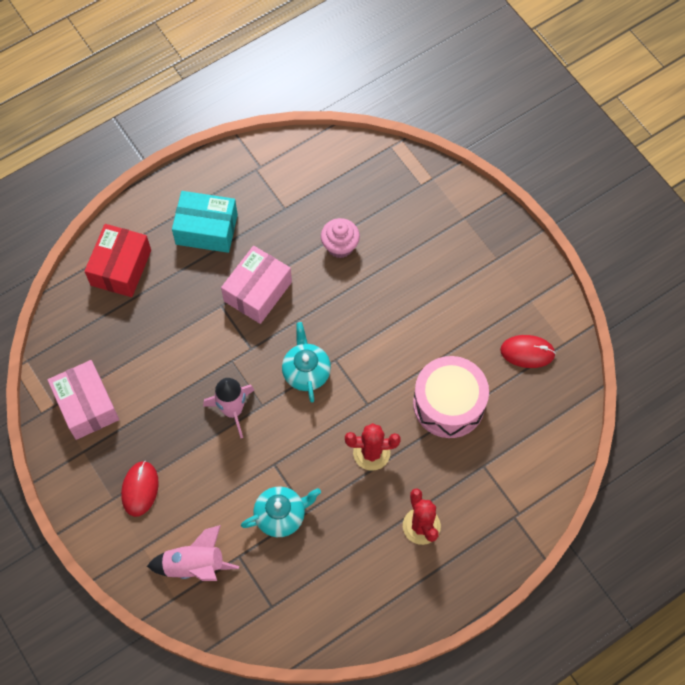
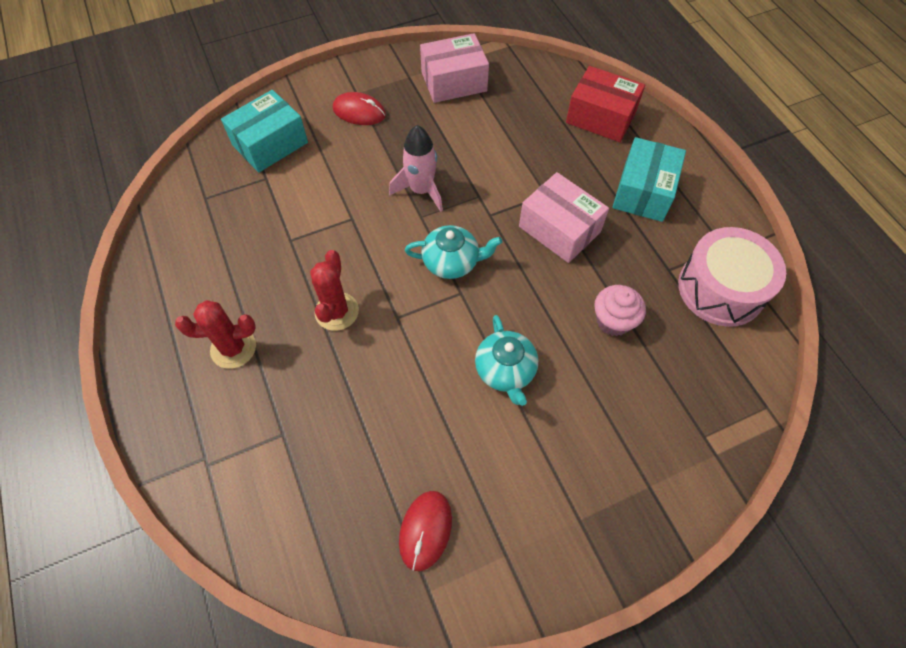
camera: 100 degrees right, 5 degrees down
(195, 565) = (270, 144): pink rocket -> turquoise box
(281, 515) = (294, 217): turquoise teapot -> turquoise teapot (505, 370)
(449, 403) = (375, 409): pink drum -> pink drum (721, 289)

